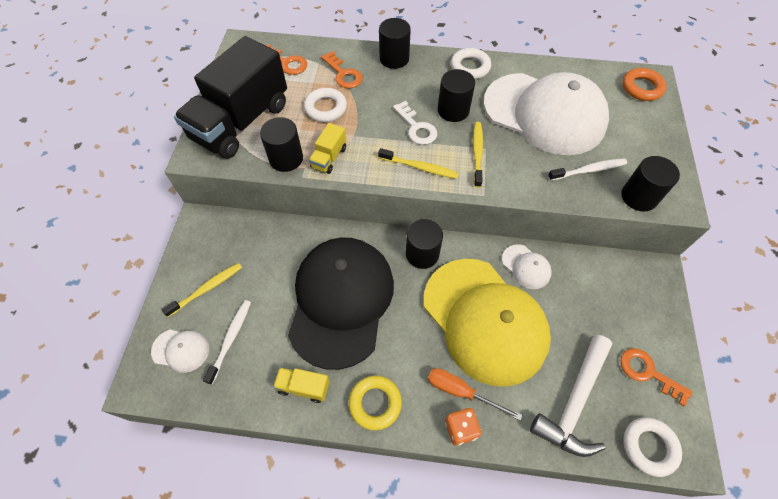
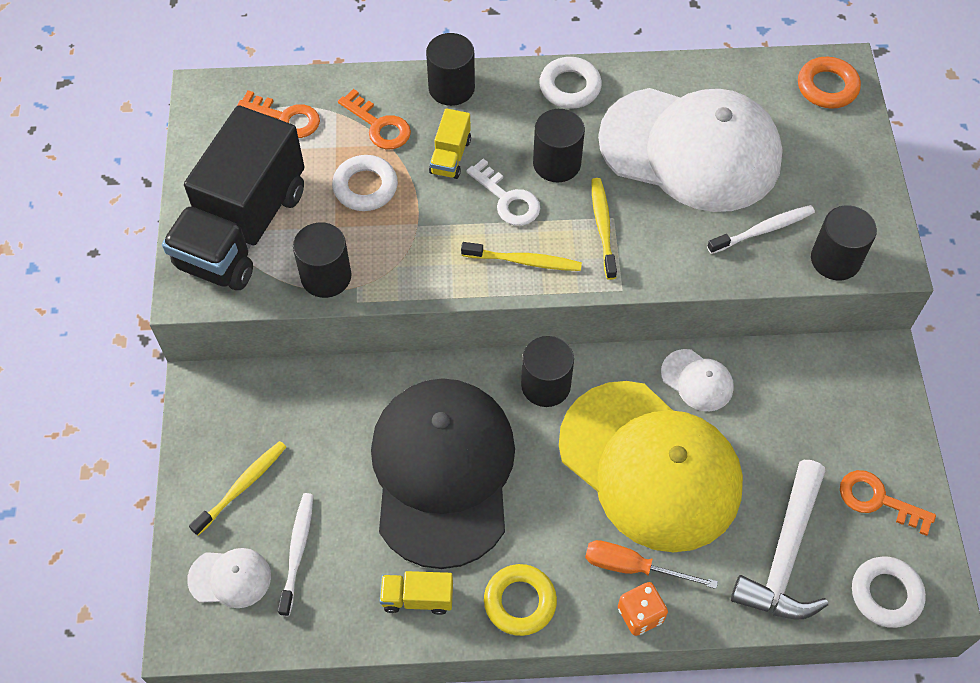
camera: 10 degrees left, 0 degrees up
(329, 158) = (389, 266): yellow truck -> yellow truck (450, 156)

